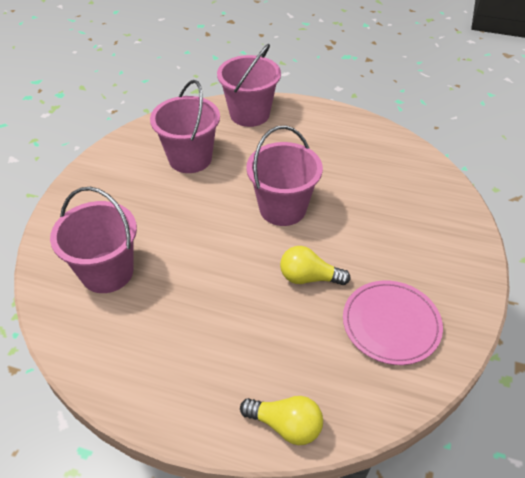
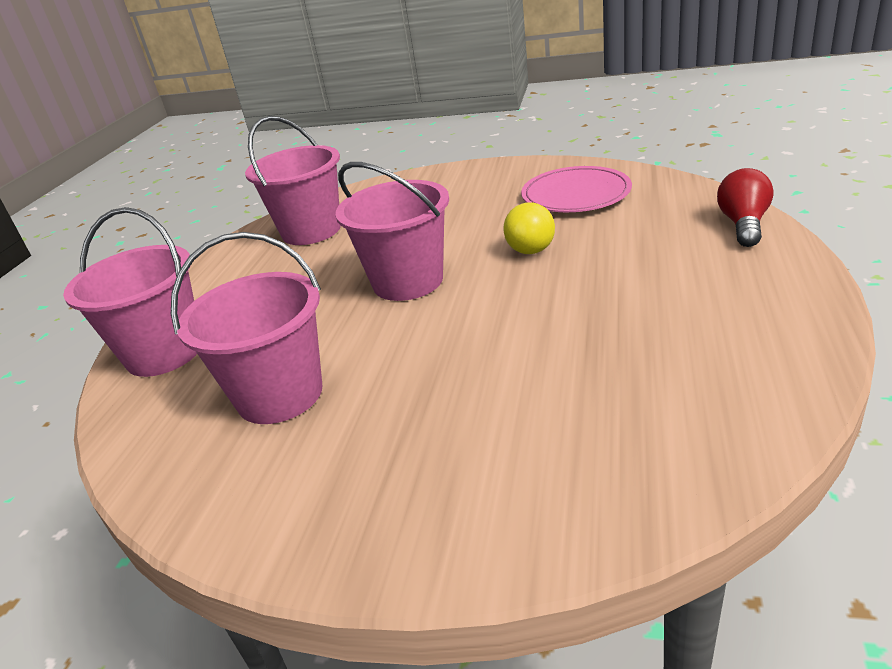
camera: 90 degrees left, 15 degrees down
(107, 272) = (594, 420): pink bucket -> pink bucket (311, 231)
(286, 425) = (743, 224): yellow light bulb -> red light bulb

